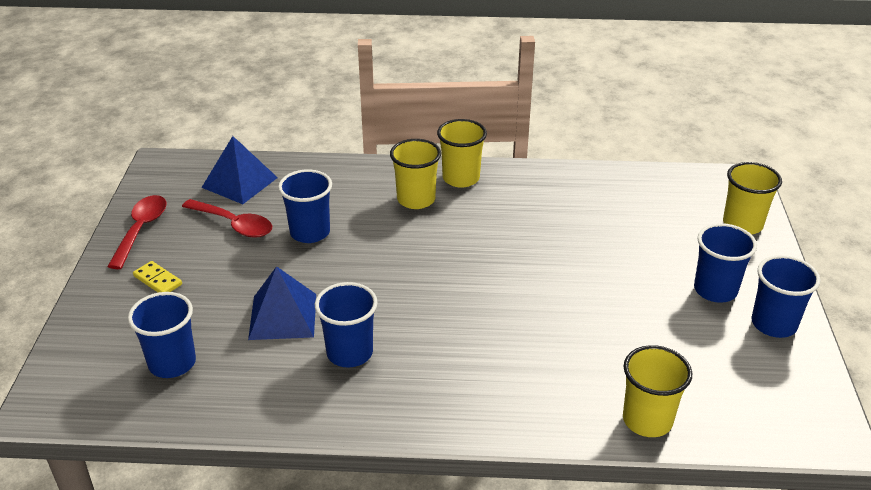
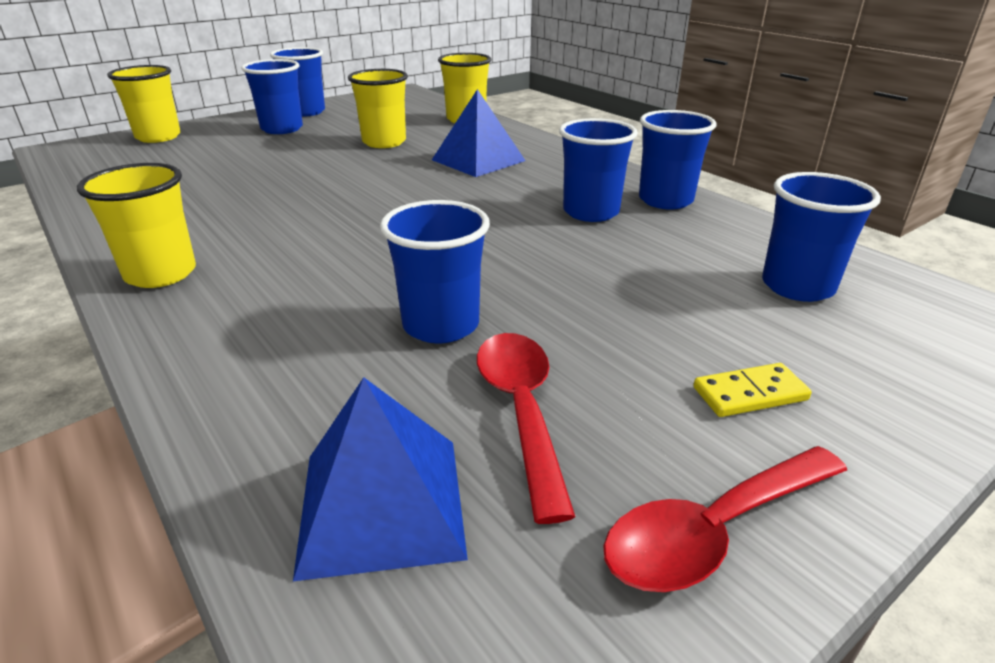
camera: 130 degrees left, 5 degrees down
(157, 280) = (750, 394): yellow domino -> yellow domino turned 75 degrees clockwise
(283, 316) = (614, 263): blue pyramid -> blue pyramid (478, 160)
(319, 404) = (665, 200): none -> blue cup
(416, 199) = (256, 283): yellow cup -> yellow cup (384, 142)

